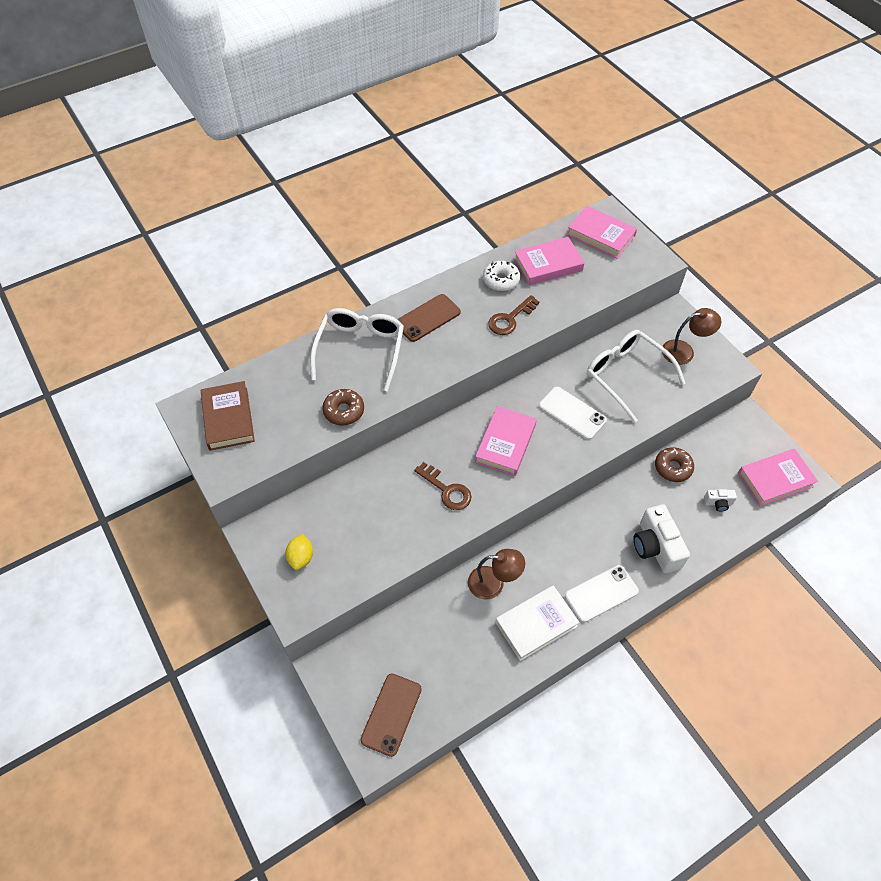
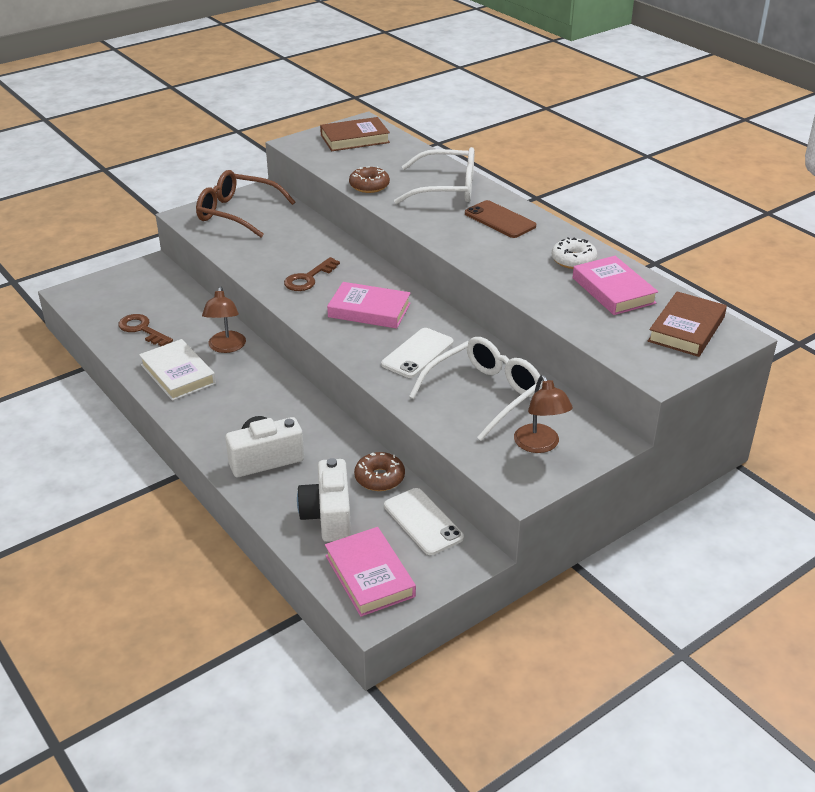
camera: 85 degrees right, 20 degrees down
(301, 557) = (237, 213): yellow lemon -> brown glasses
(391, 714) = (104, 298): brown phone -> none
(510, 319) = (513, 267): brown key -> brown key (142, 329)
(601, 235) = (686, 329): pink book -> brown book
(601, 593) = (208, 417): white phone -> white phone (423, 521)
(718, 503) = (328, 516): white camera -> white camera, size x2.07

